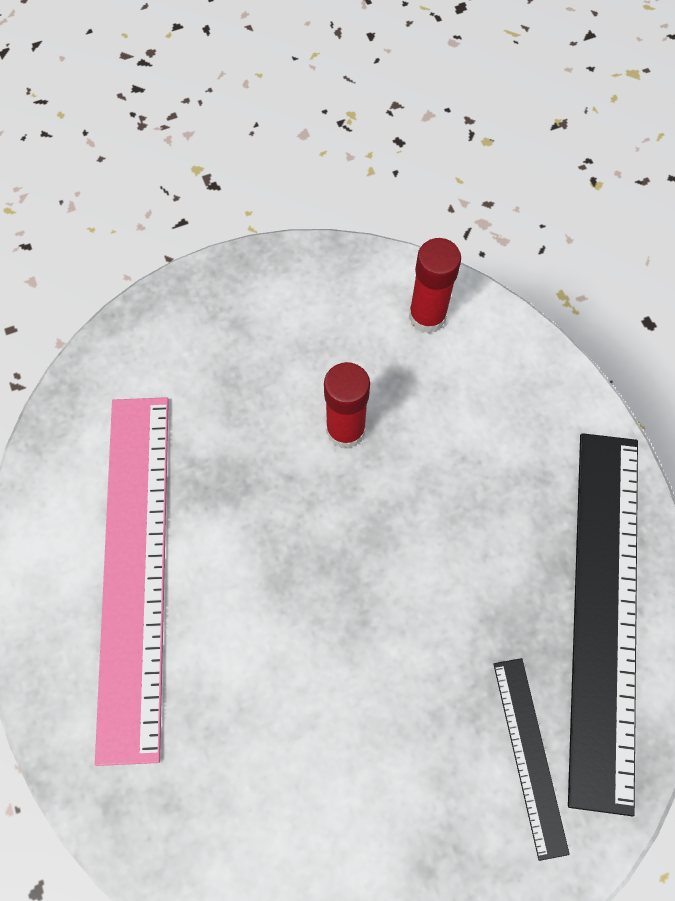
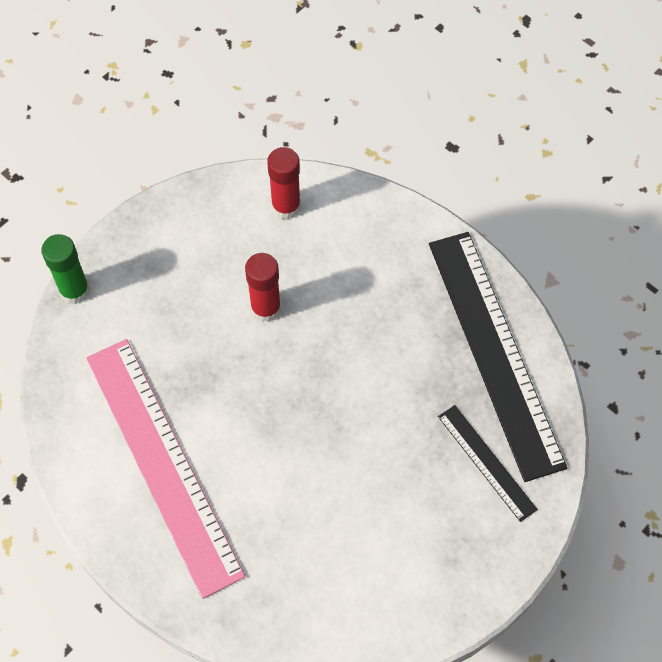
camera: 25 degrees left, 5 degrees down
(140, 315) = (74, 290): none -> green glue stick

